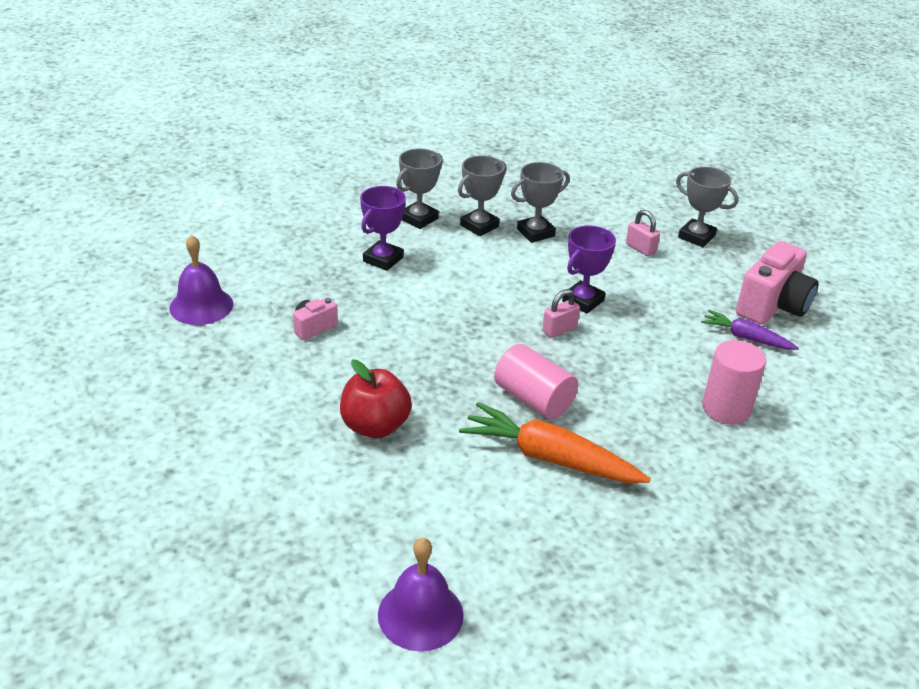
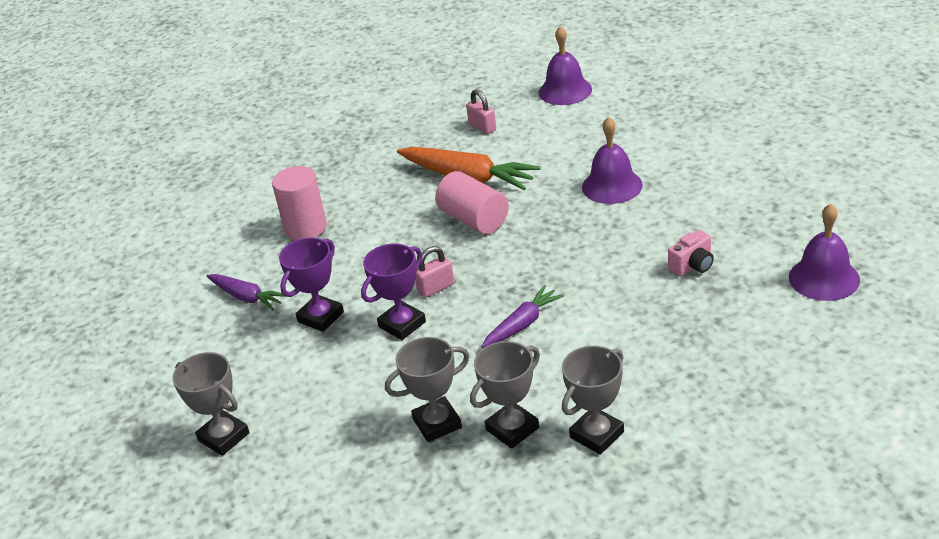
camera: 170 degrees left, 0 degrees up
(375, 426) = (612, 186): red apple -> purple bell
(383, 259) = (635, 360): purple trophy -> purple trophy (320, 317)
(475, 292) = (522, 324): none -> purple carrot
(640, 248) = (306, 409): pink padlock -> pink padlock (482, 127)
(772, 306) = (194, 338): pink camera -> none

